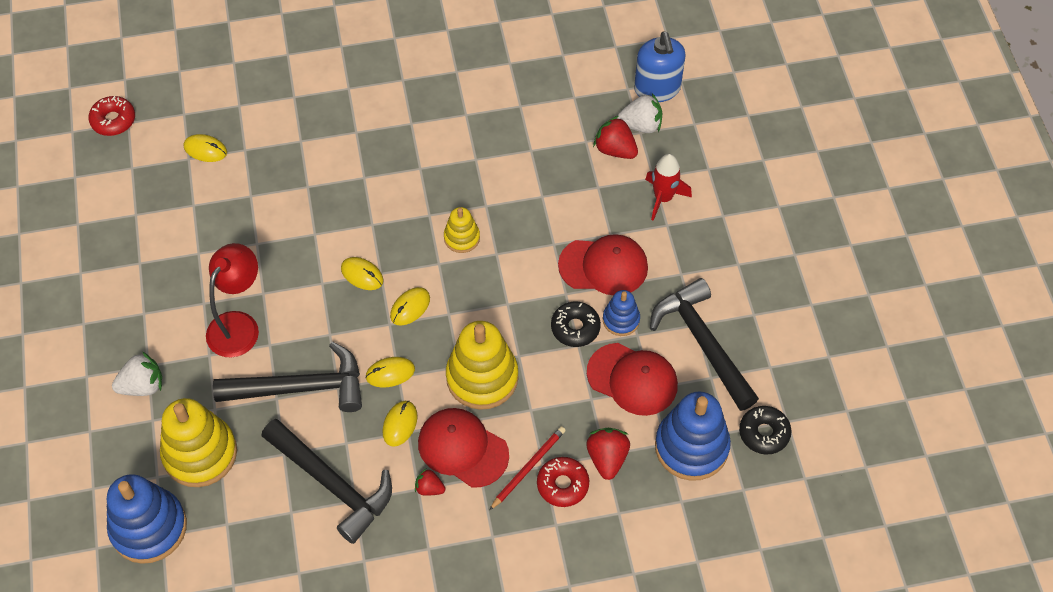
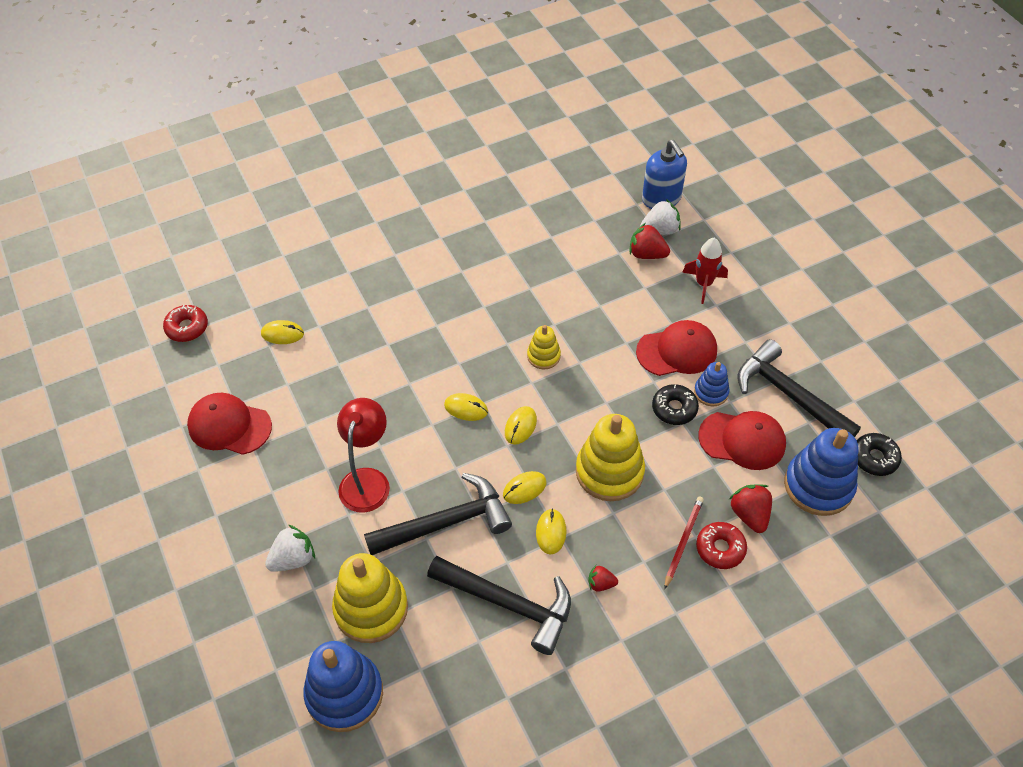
camera: 15 degrees left, 5 degrees down
(462, 448) = (617, 539): red cap -> red cap (229, 426)

